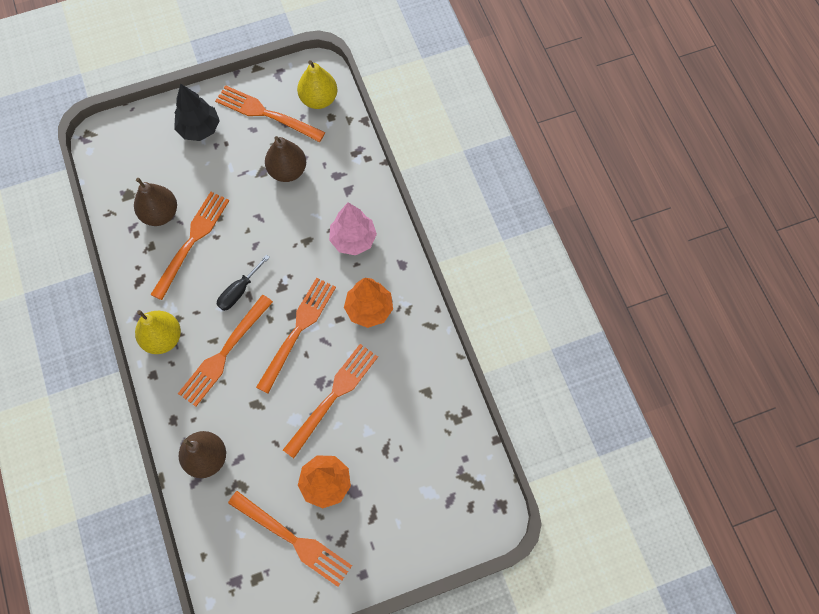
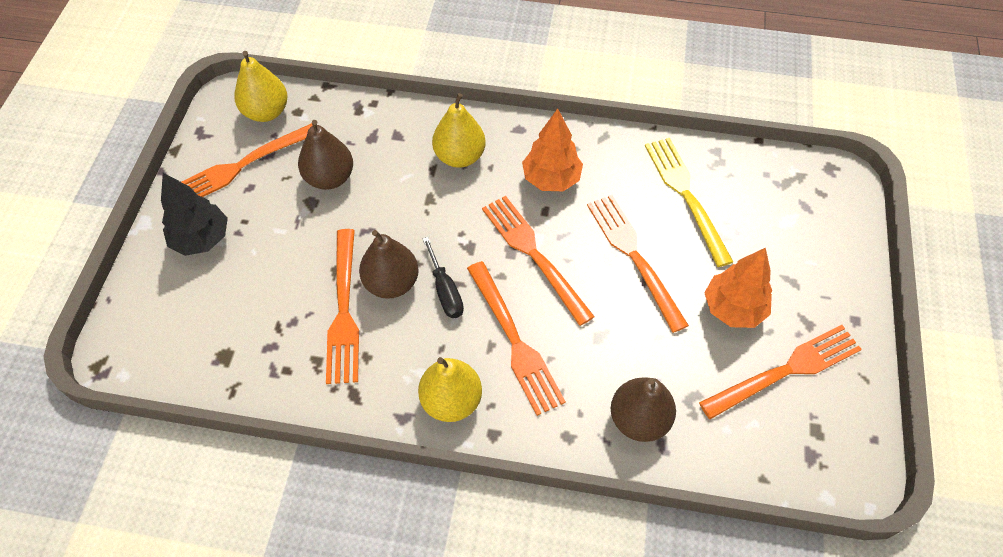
camera: 60 degrees left, 10 degrees down
(160, 213) = (280, 330): brown pear -> brown pear (391, 283)
(192, 241) = (344, 311): orange fork -> orange fork turned 150 degrees counterclockwise
(353, 239) = (460, 156): pink tree -> yellow pear
(409, 407) = (685, 195): none -> yellow fork

